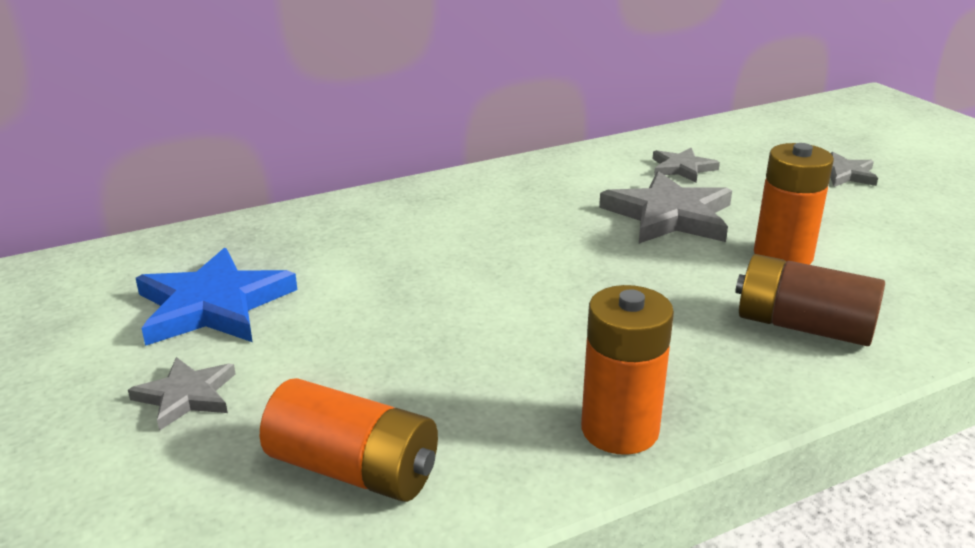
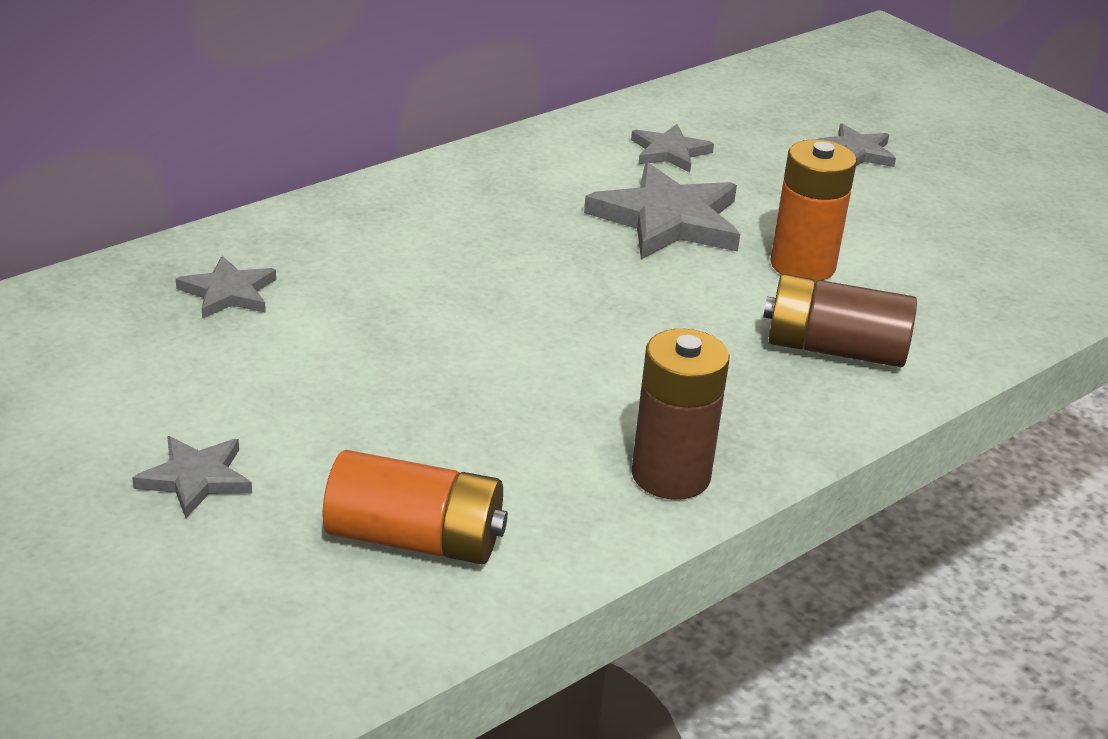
camera: 15 degrees left, 5 degrees up
(213, 305) = (170, 370): blue star -> none
(288, 250) = (228, 292): none -> grey star
(619, 430) = (670, 475): orange battery -> brown battery

